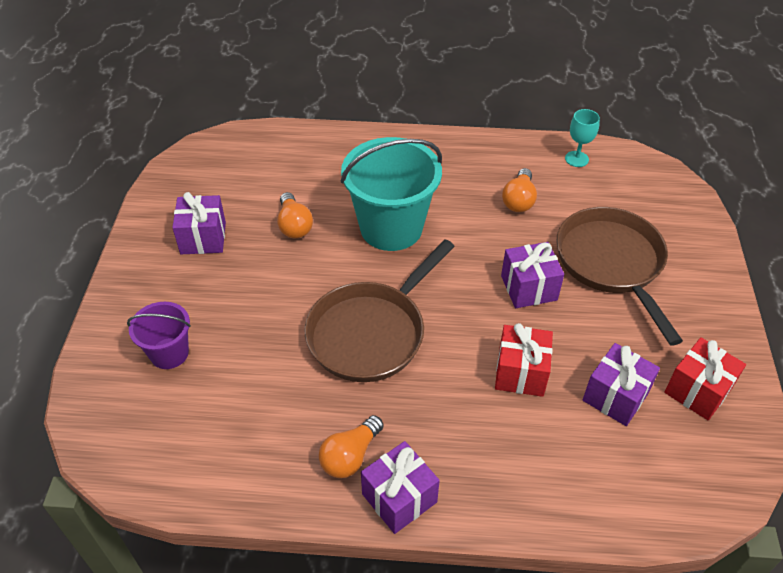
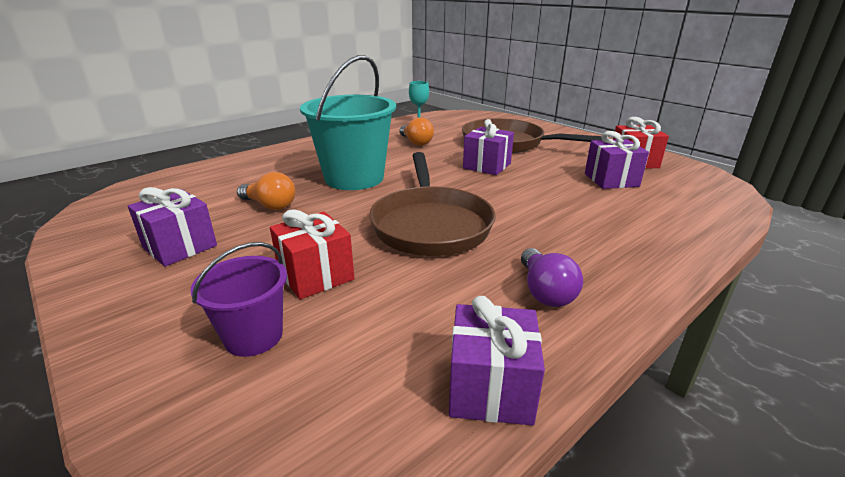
camera: 45 degrees left, 20 degrees down
(350, 456) = (545, 291): orange light bulb -> purple light bulb
(399, 498) = (620, 289): purple gift -> purple gift (490, 388)
(521, 373) = (553, 195): red gift -> red gift (316, 275)

